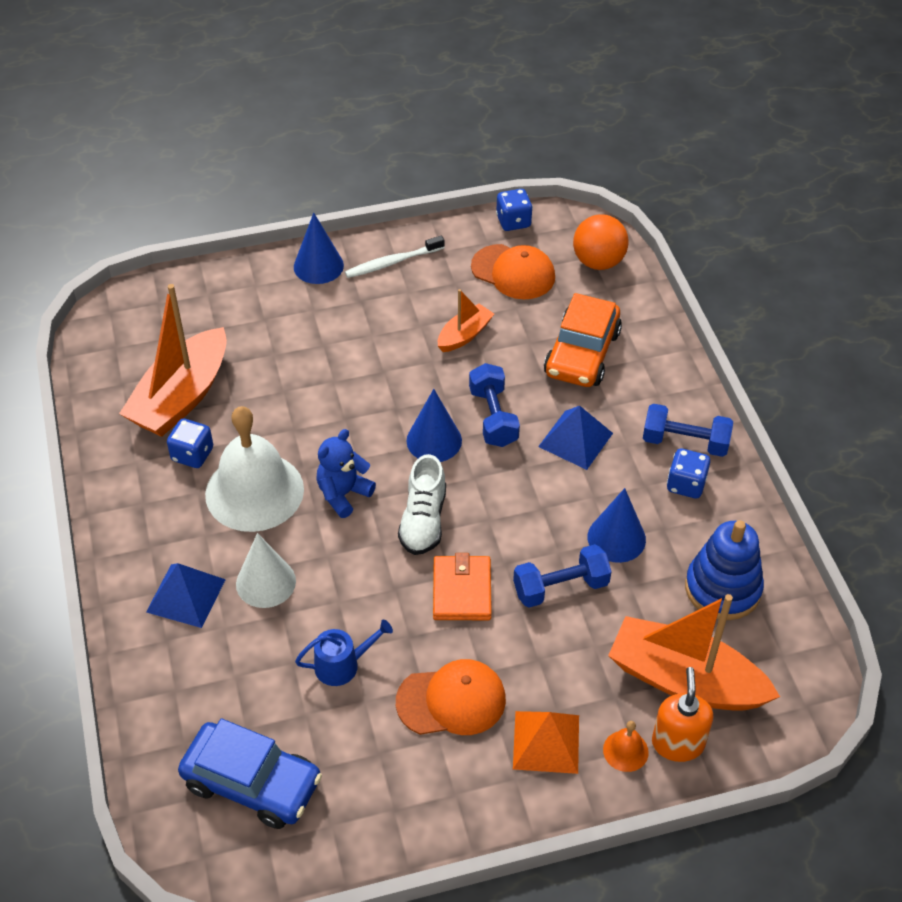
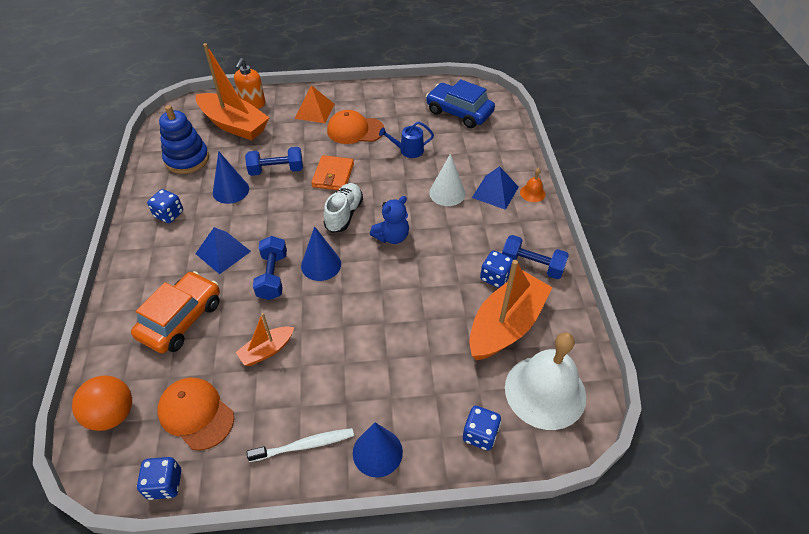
camera: 170 degrees left, 0 degrees up
(215, 291) = (480, 434): none -> blue dice
(254, 491) = (451, 246): white bell -> white bell (545, 391)
(625, 751) = (278, 104): orange bell -> orange bell (532, 193)
(685, 442) = (151, 241): blue dumbbell -> blue dumbbell (532, 265)

